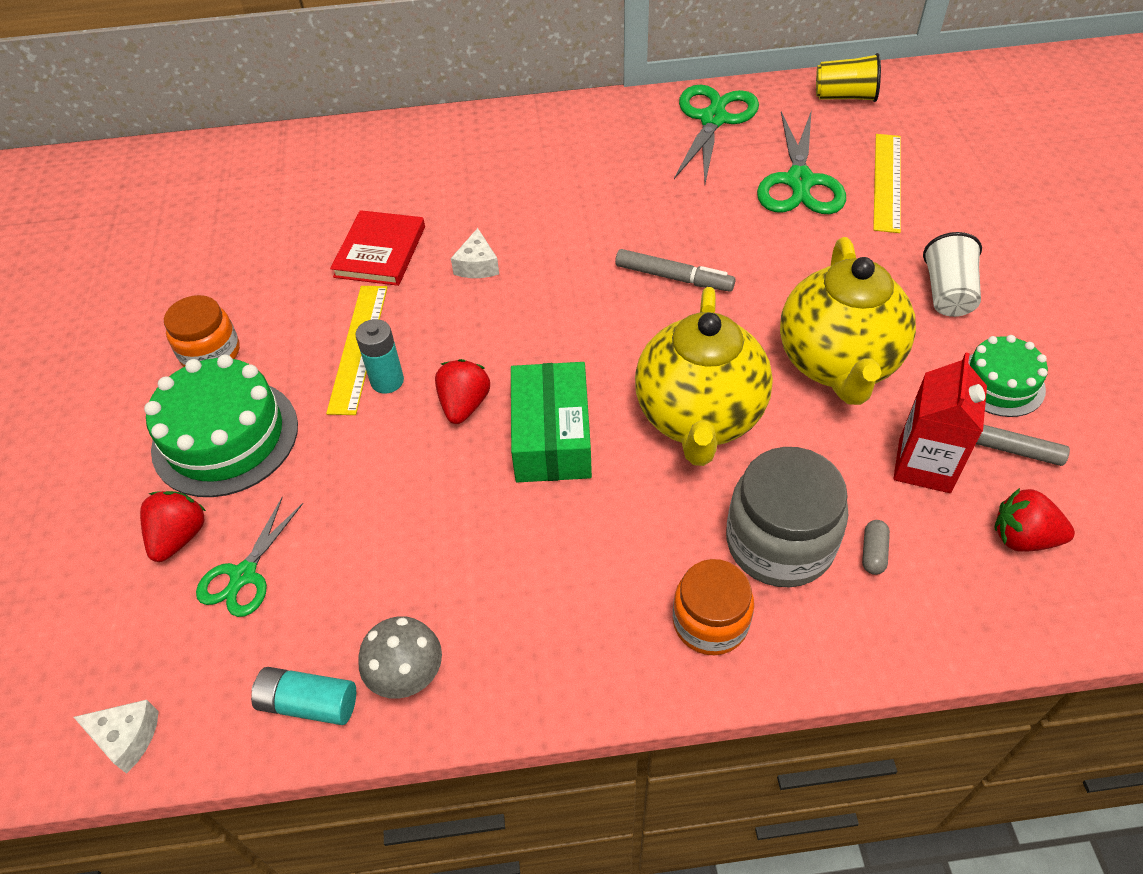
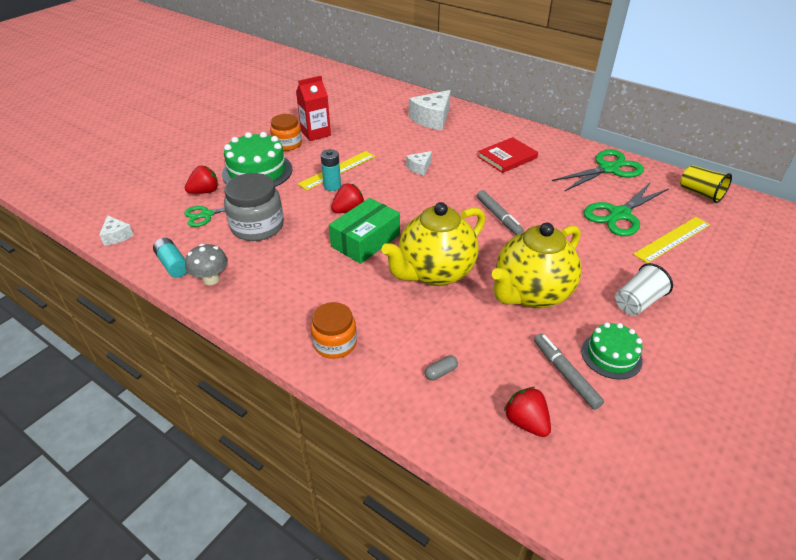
camera: 40 degrees right, 10 degrees down
(380, 251) = (388, 144): red book -> red book (507, 157)
(392, 169) = (432, 119): none -> white cheese
(779, 543) = (404, 338): grey jar -> grey jar (257, 226)
(924, 465) = (517, 359): red carton -> red carton (315, 133)

